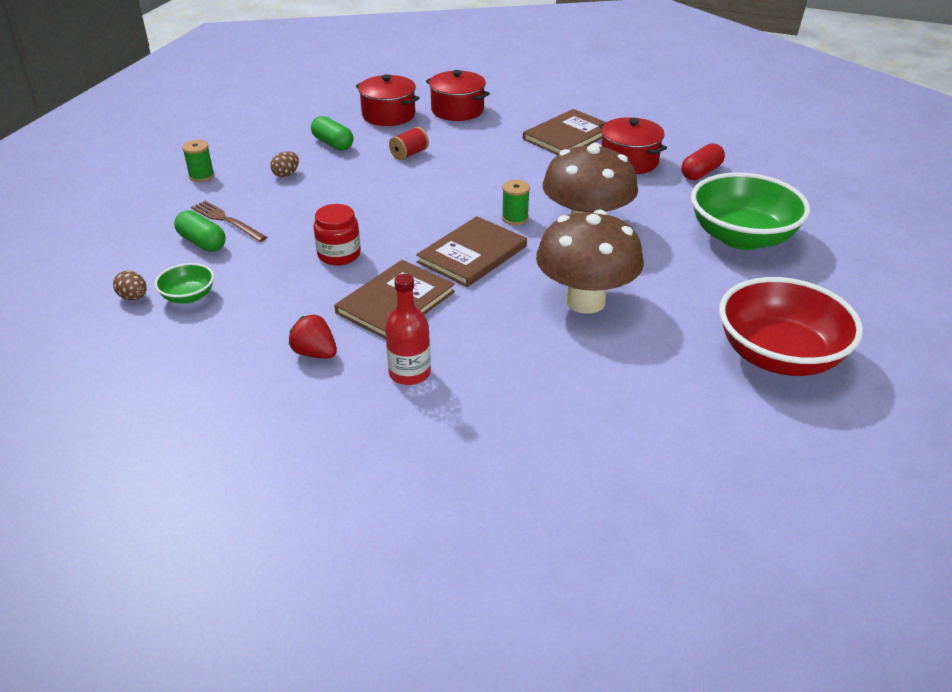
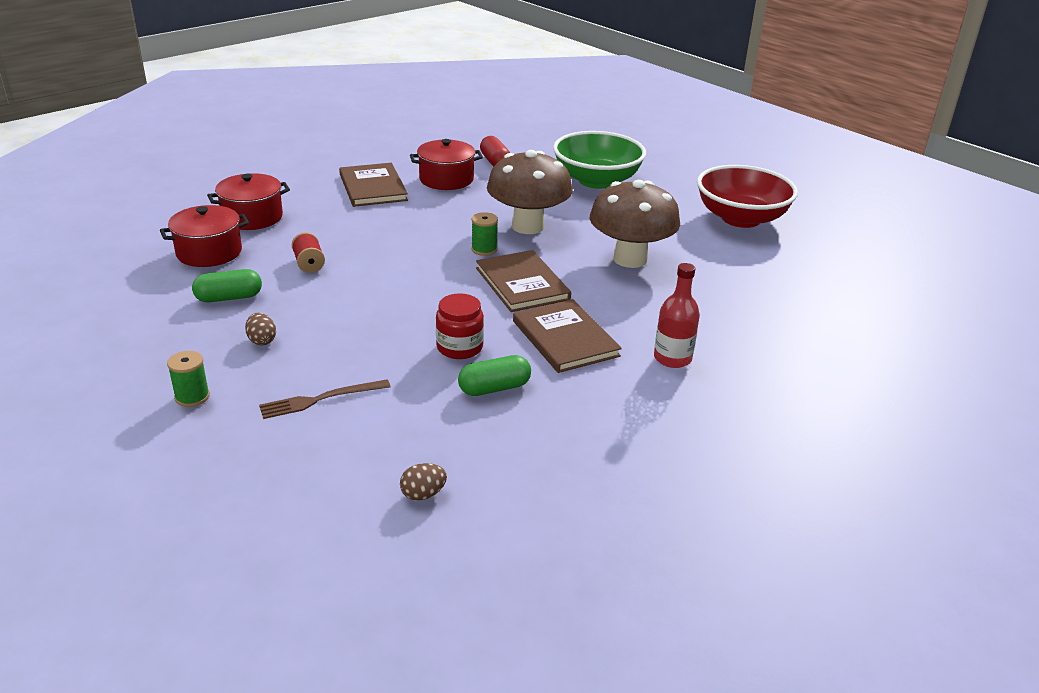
camera: 65 degrees left, 5 degrees down
(188, 296) = (455, 454): green bowl -> none
(202, 242) = (351, 425): green capsule -> green capsule (494, 388)
(315, 353) = (612, 398): red strawberry -> none

